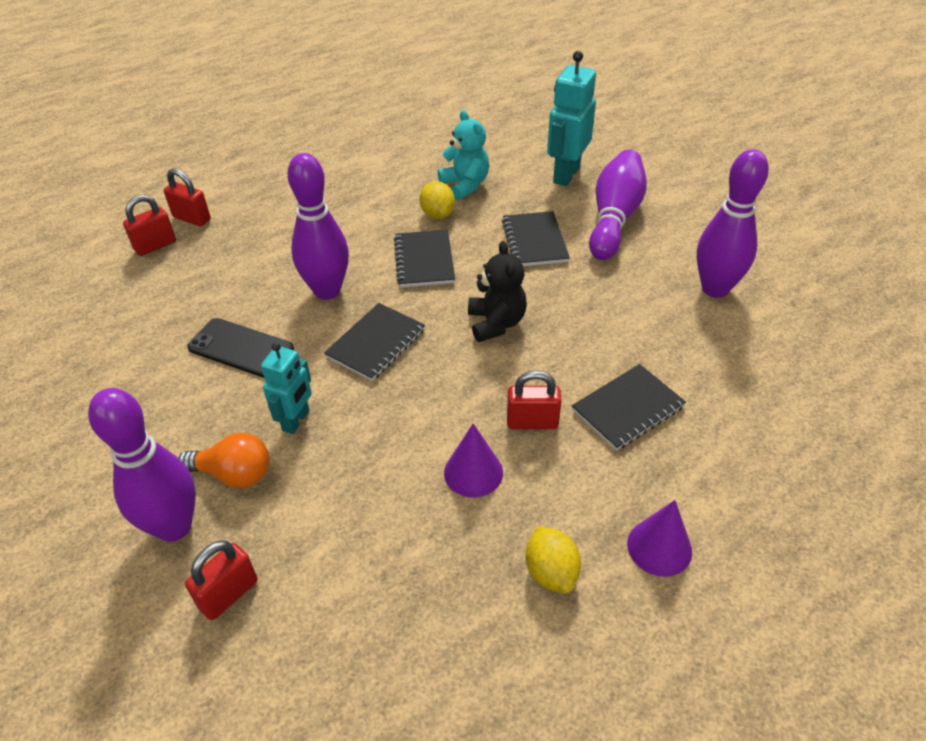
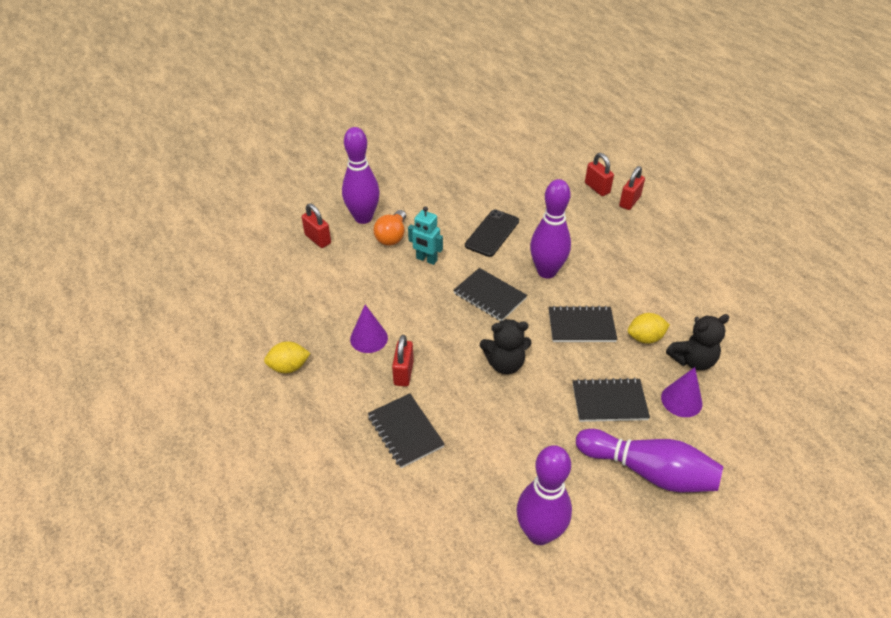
camera: 95 degrees right, 0 degrees up
(465, 185) = (692, 360): turquoise teddy bear -> black teddy bear
(566, 175) = (722, 443): turquoise robot -> none
(659, 547) = (288, 424): purple cone -> purple cone (681, 400)

